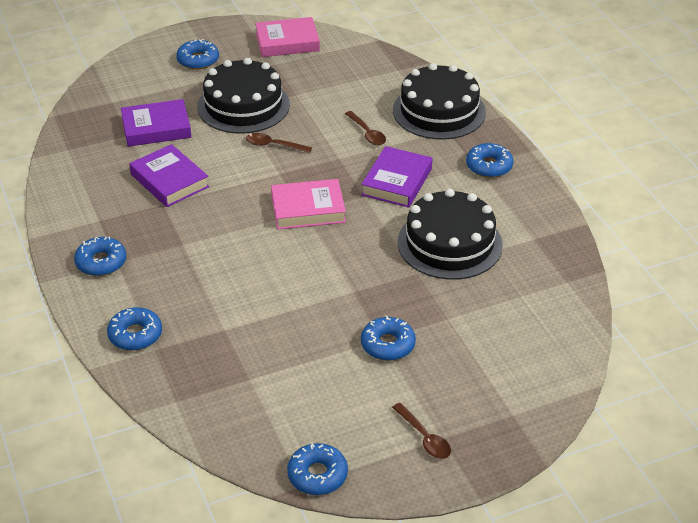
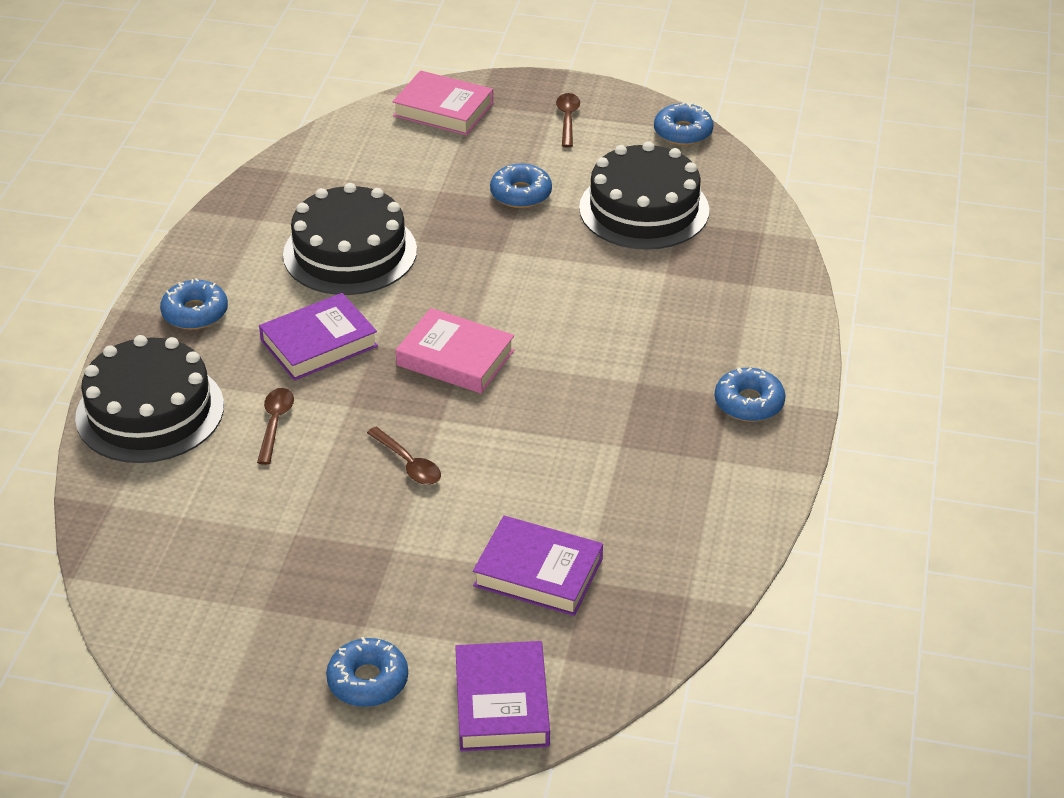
camera: 145 degrees left, 0 degrees up
(135, 335) = (763, 307): blue donut -> none
(169, 180) = (586, 475): purple book -> purple book (501, 703)
(243, 105) = (384, 551): black cake -> black cake (644, 209)
(287, 42) = (198, 646): pink book -> pink book (443, 109)

